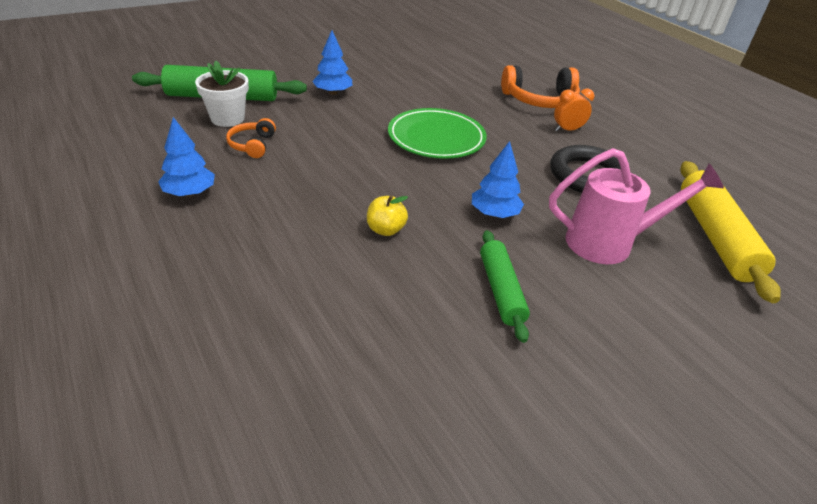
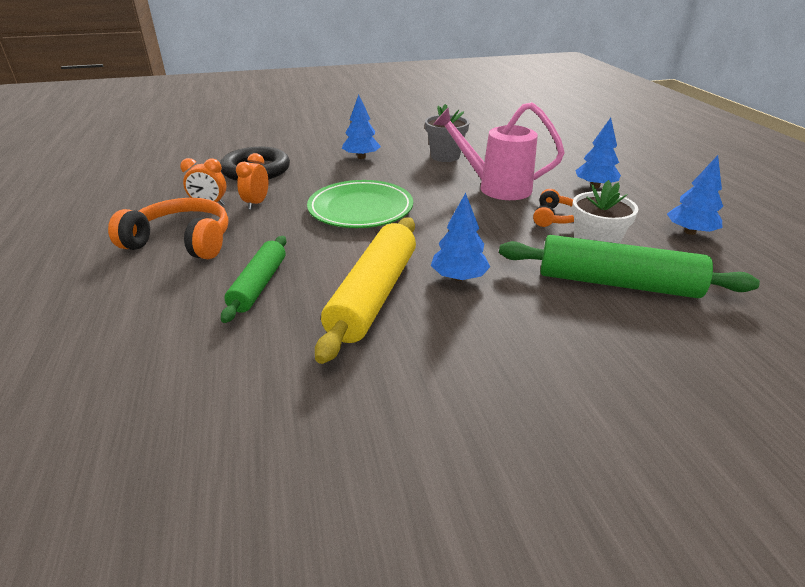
camera: 160 degrees left, 5 degrees down
(126, 141) = (690, 232): none -> blue tree
(385, 230) = (445, 156): yellow apple -> grey flower pot
(501, 290) = (391, 132): green rolling pin -> green rolling pin (258, 285)
(531, 135) = (256, 203): none -> orange clock
(609, 243) = (301, 140): pink watering can -> pink watering can (496, 188)
(716, 237) = (226, 137): yellow rolling pin -> yellow rolling pin (373, 295)

